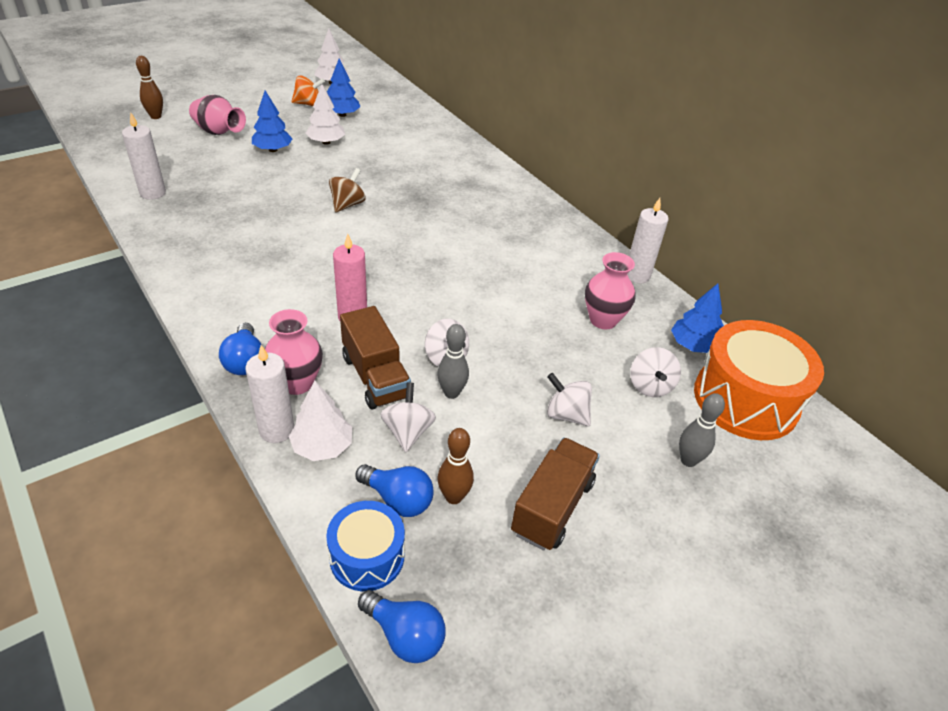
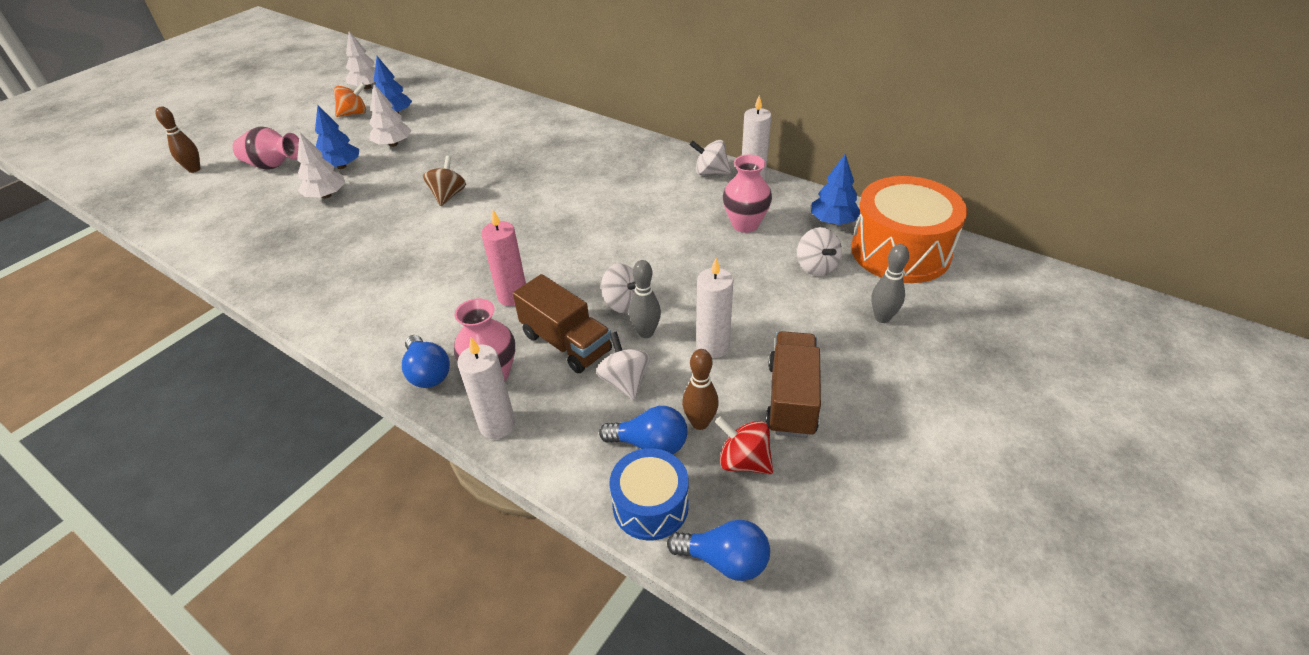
camera: 15 degrees left, 0 degrees up
(153, 193) = (235, 244): white candle -> white candle (712, 347)
(322, 446) = (551, 424): white tree -> white tree (326, 195)
(474, 549) = (743, 461): none -> red spinning top
(566, 414) = (759, 316): white spinning top -> white spinning top (710, 172)

